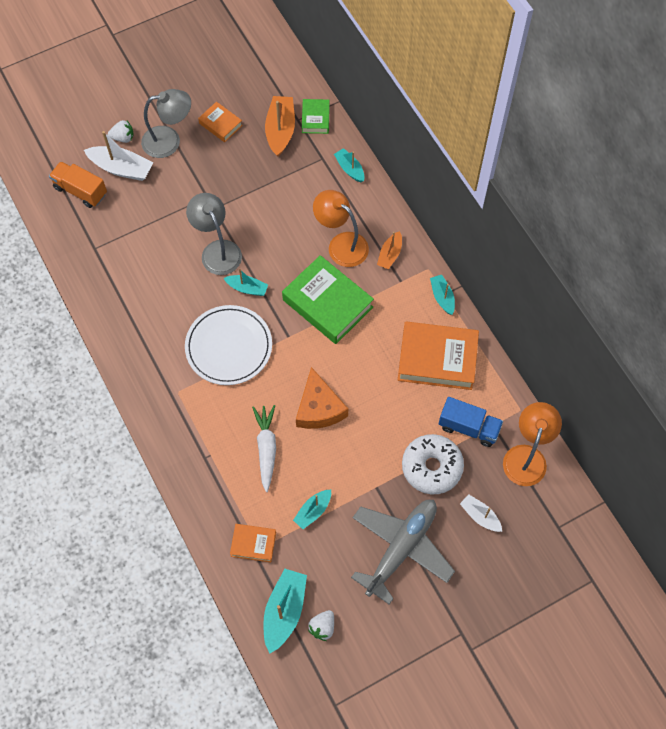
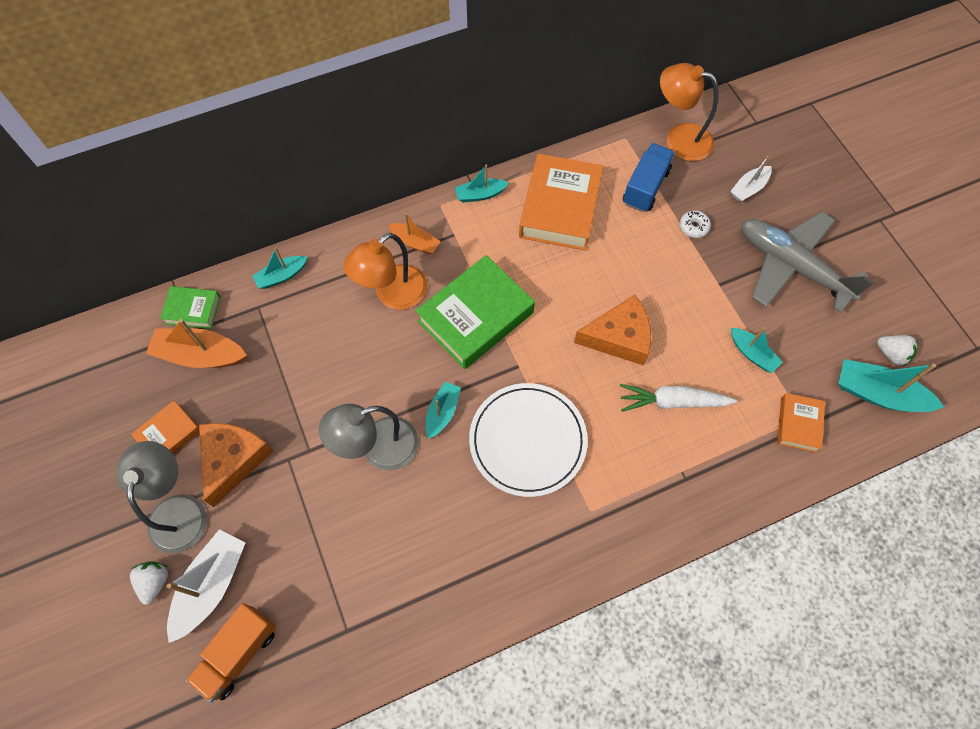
camera: 85 degrees left, 0 degrees up
(204, 165) = (233, 460): none -> orange cheese
(432, 467) = (693, 227): white donut -> white donut, size x0.44

